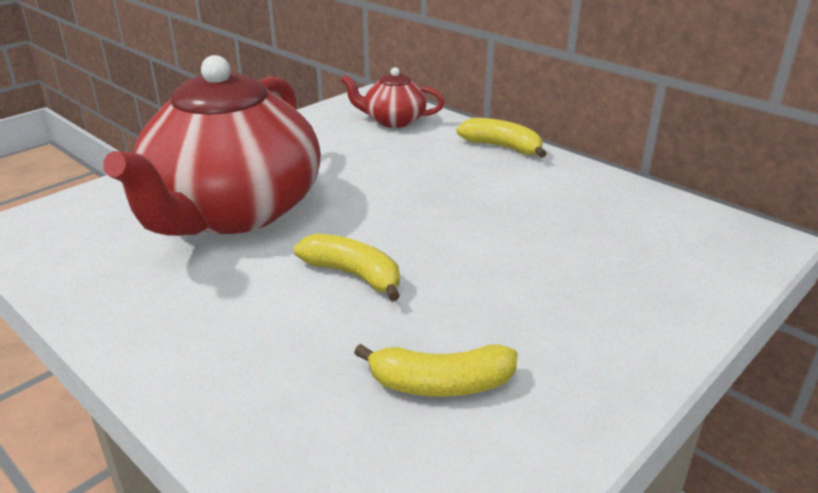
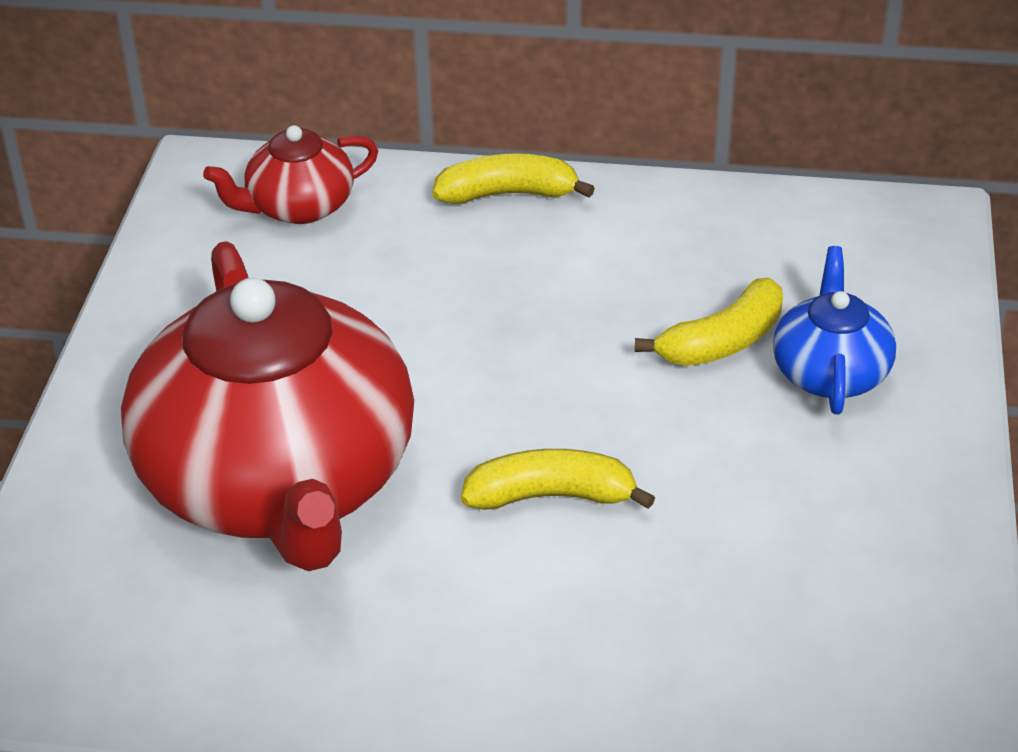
camera: 35 degrees left, 10 degrees up
(441, 384) = (786, 577): yellow banana -> yellow banana (722, 341)
(604, 288) = (830, 372): none -> blue teapot

